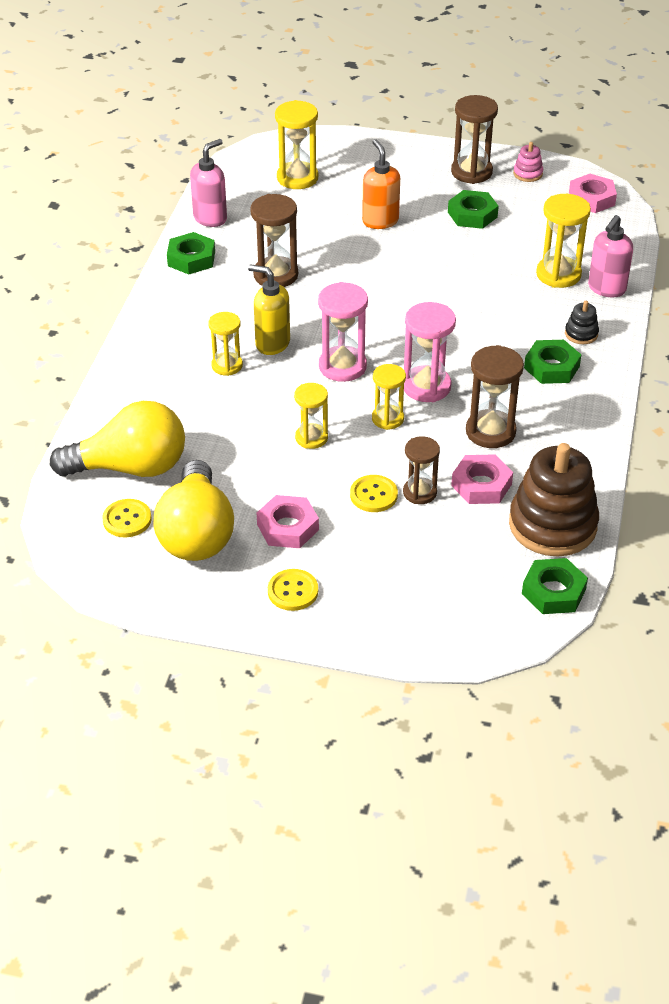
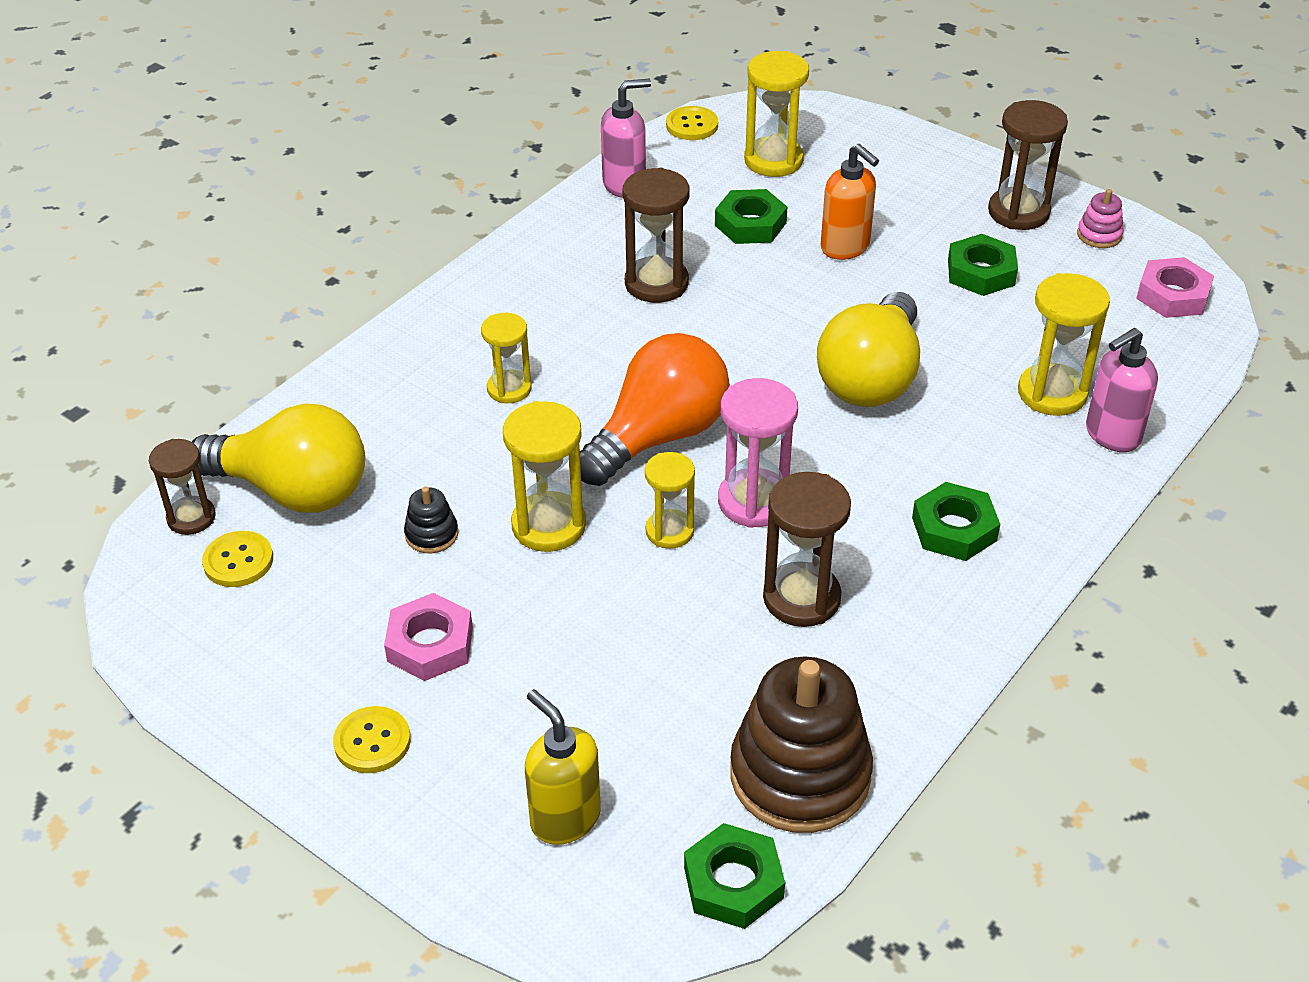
camera: 25 degrees right, 0 degrees up
(191, 258) = (564, 232): green nut -> green nut (750, 224)
(196, 533) = (308, 611): yellow light bulb -> yellow light bulb (871, 378)
(272, 343) = (587, 376): yellow soap dispenser -> yellow soap dispenser (565, 818)
(311, 438) = (549, 525): yellow hourglass -> yellow hourglass, size x1.54
(342, 366) = (658, 436): pink hourglass -> orange light bulb
(373, 495) = (575, 637): yellow button -> yellow button (692, 125)
(380, 221) = (845, 247): orange soap dispenser -> orange soap dispenser turned 135 degrees clockwise
(419, 492) = (641, 656): brown hourglass -> brown hourglass (191, 518)
(481, 485) = (736, 675): pink nut -> none
(581, 334) = (1030, 492): black stacking toy -> black stacking toy (431, 534)

